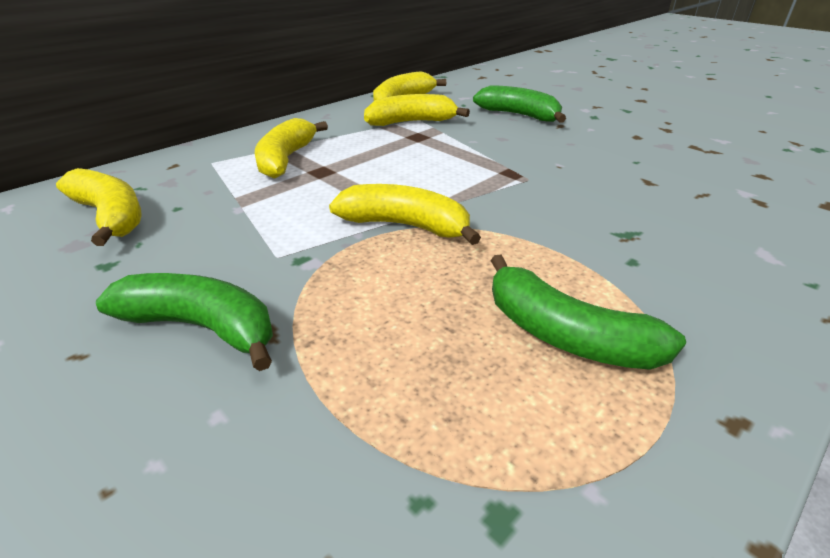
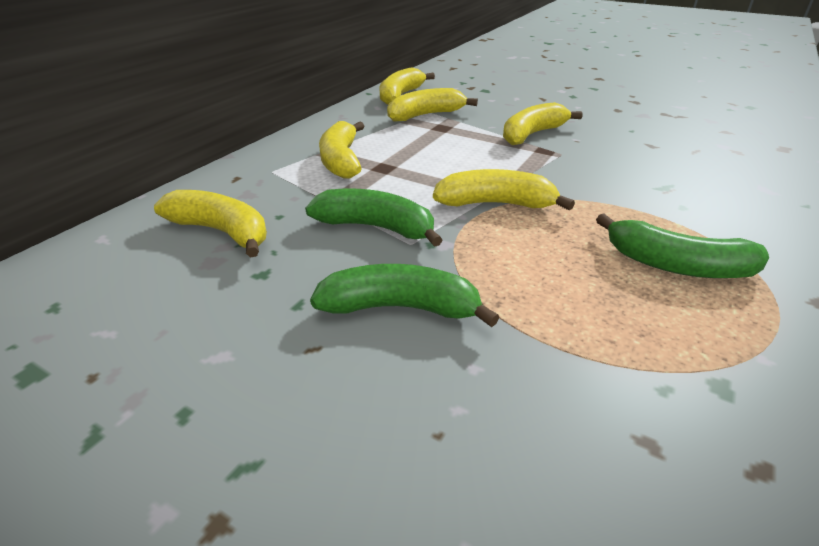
camera: 15 degrees left, 0 degrees up
(511, 154) = (532, 134): none -> yellow banana
(519, 115) = (512, 100): green banana -> green banana (376, 227)

